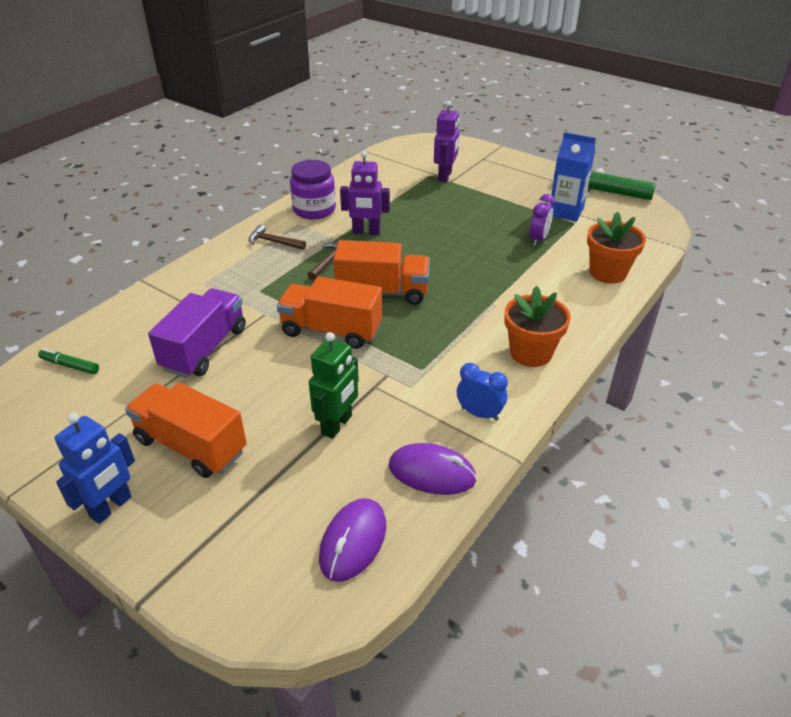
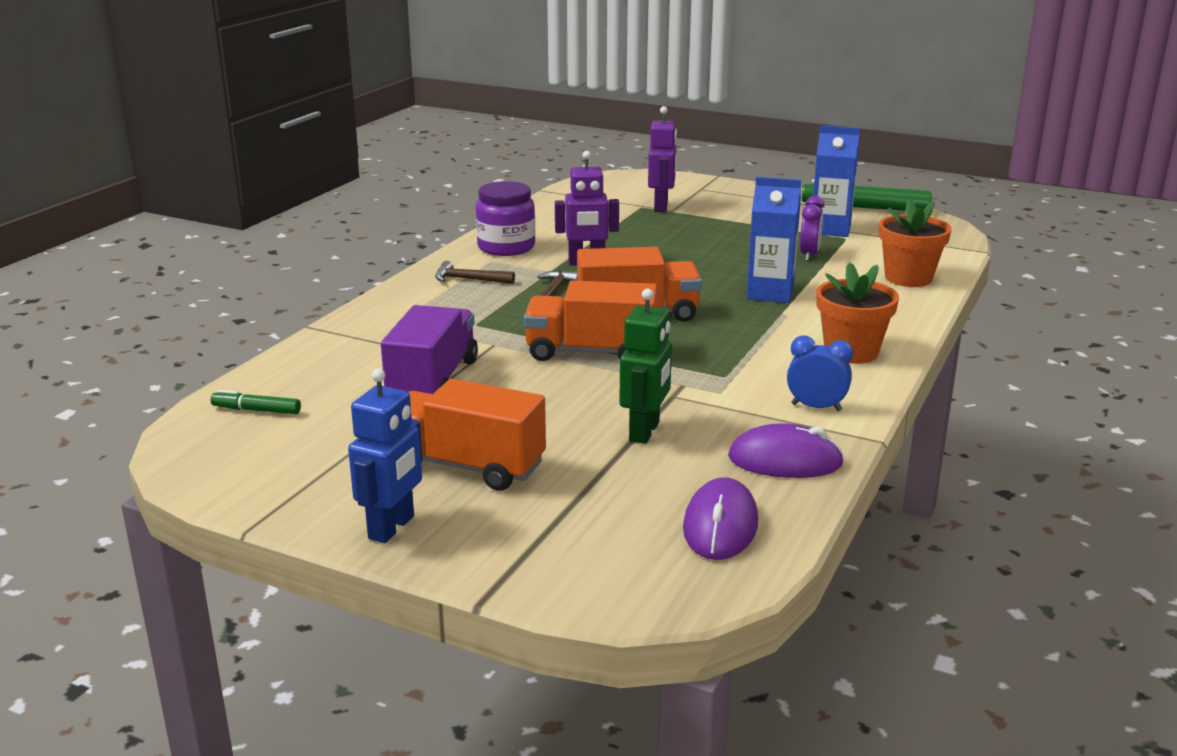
camera: 10 degrees left, 15 degrees down
(492, 279) = (770, 293): none -> blue carton

